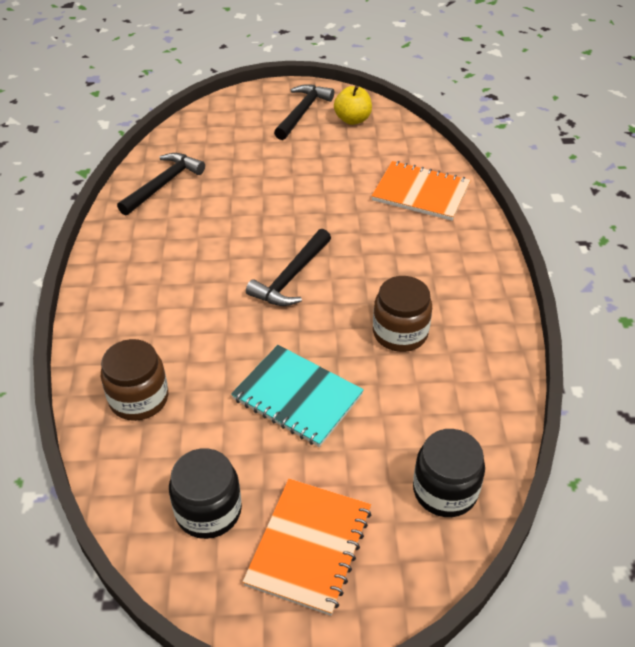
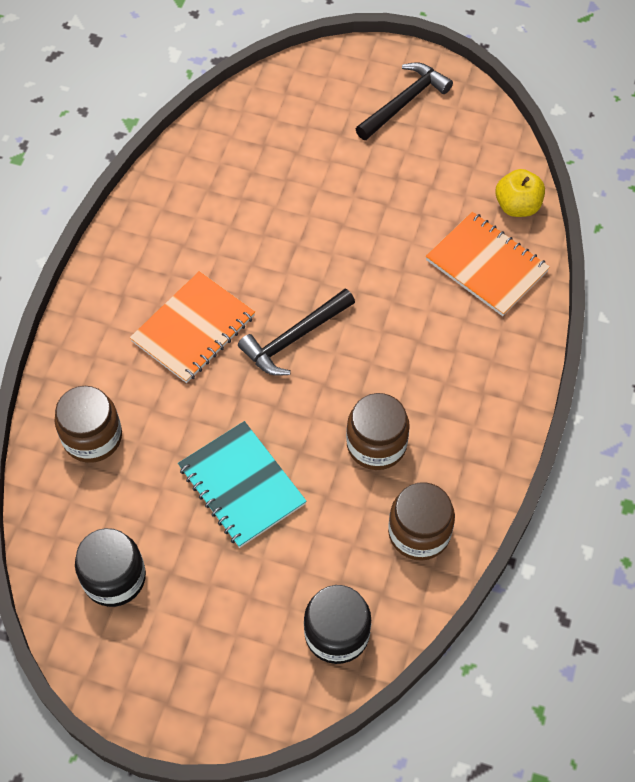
camera: 20 degrees right, 15 degrees up
(163, 184) = (207, 169): black hammer -> none
(309, 546) = (189, 644): orange notebook -> orange notebook (193, 329)
(352, 120) = (458, 131): yellow apple -> yellow apple (517, 206)
(472, 387) = (419, 532): none -> brown jar

